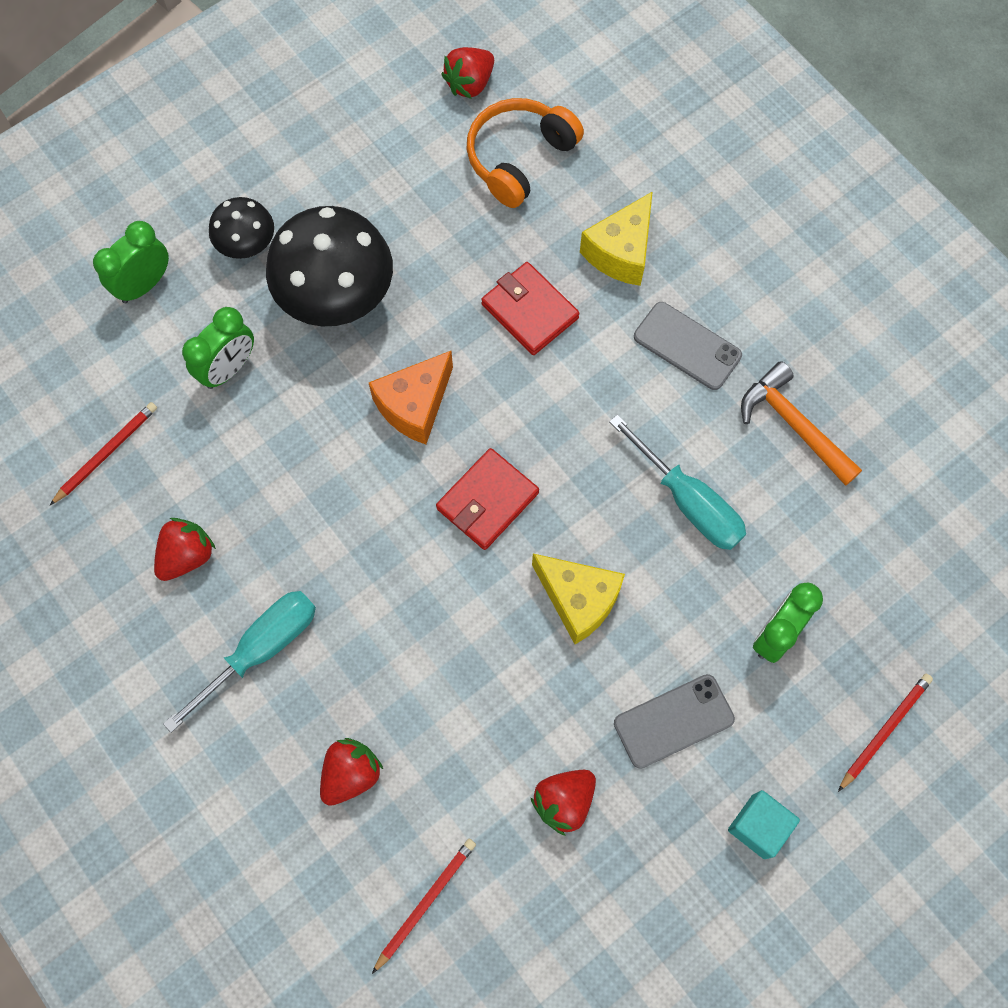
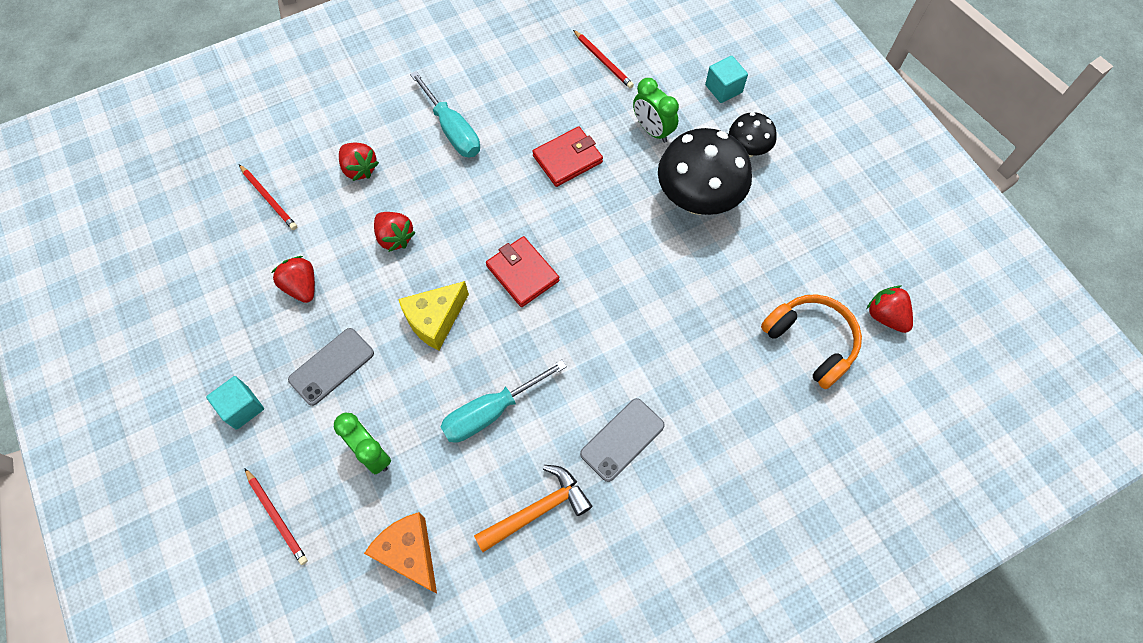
camera: 100 degrees right, 5 degrees down
(144, 285) = (723, 89): green clock -> turquoise cube
(187, 555) = (524, 97): red strawberry -> red strawberry (395, 237)
(414, 405) = (605, 238): orange cheese -> orange cheese (409, 553)
(529, 311) = (670, 326): red wallet -> red wallet (567, 159)
(621, 252) = (715, 404): yellow cheese -> none
(673, 721) = (331, 366): grey phone -> grey phone turned 60 degrees clockwise

